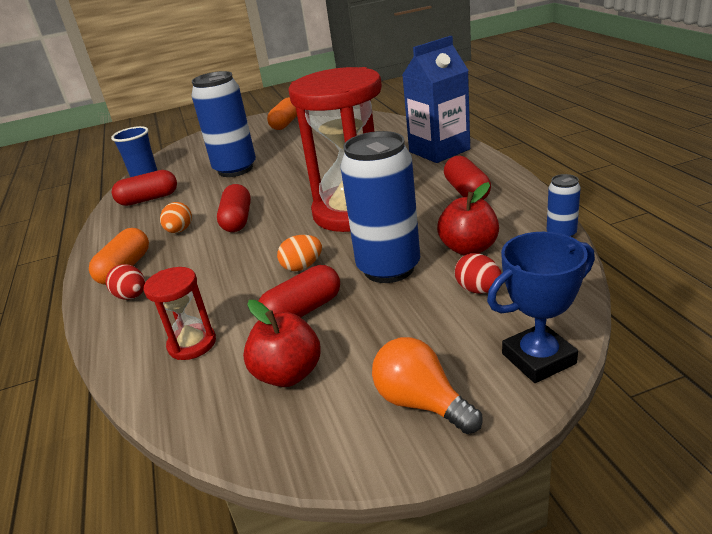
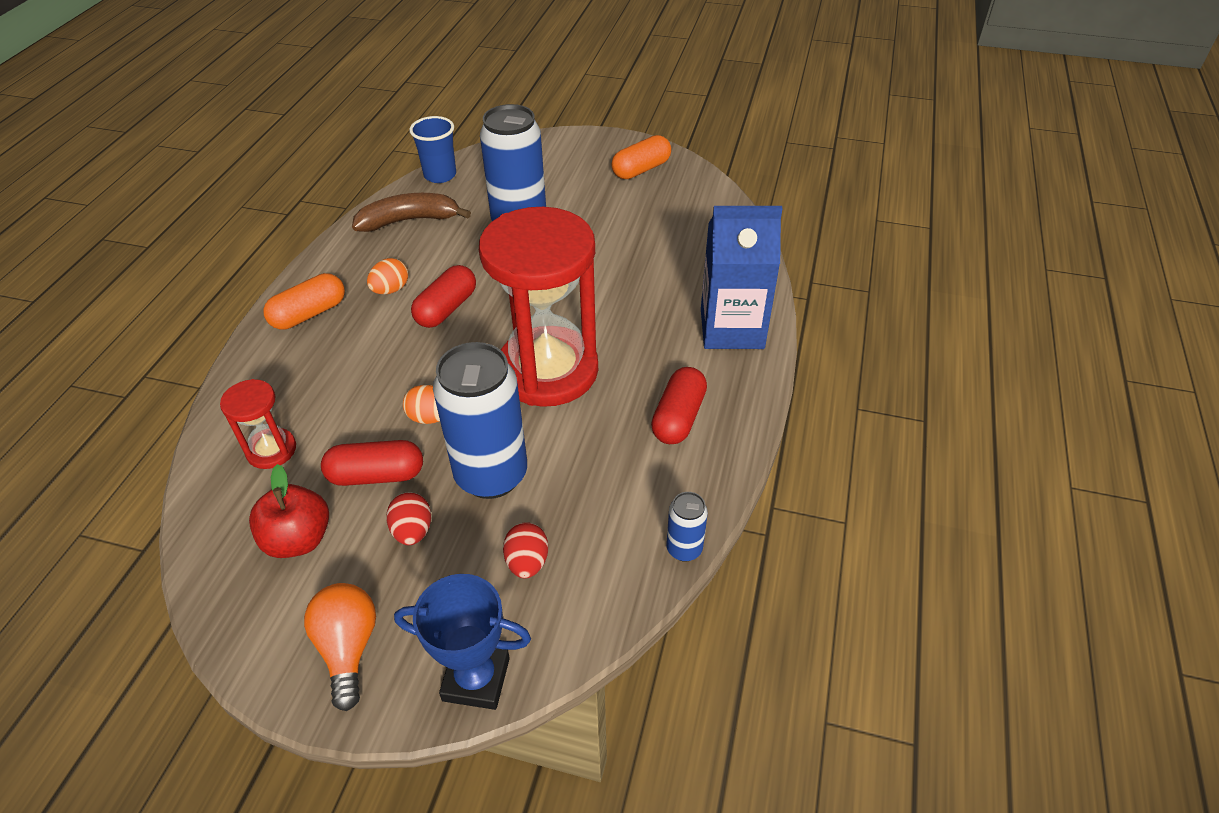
camera: 30 degrees right, 15 degrees up
(132, 296) = (283, 356): red egg -> red egg (413, 531)
(148, 199) = (409, 220): red capsule -> brown banana
(469, 248) = (583, 502): red apple -> none

